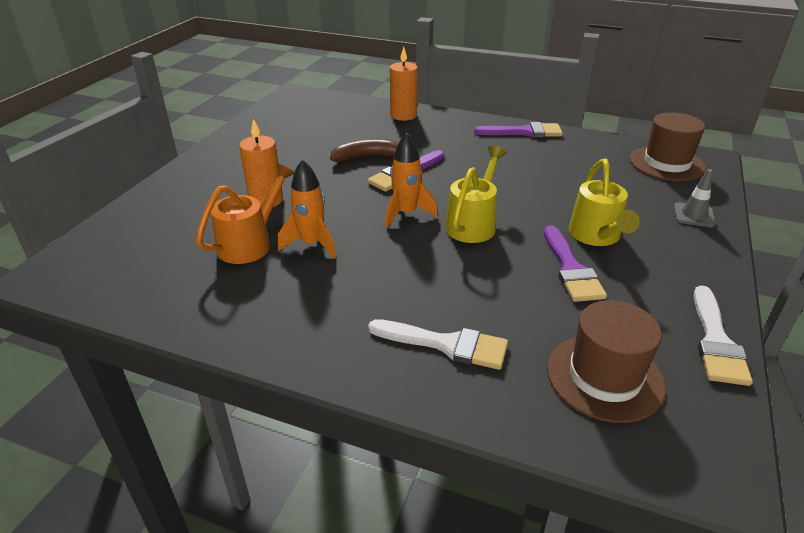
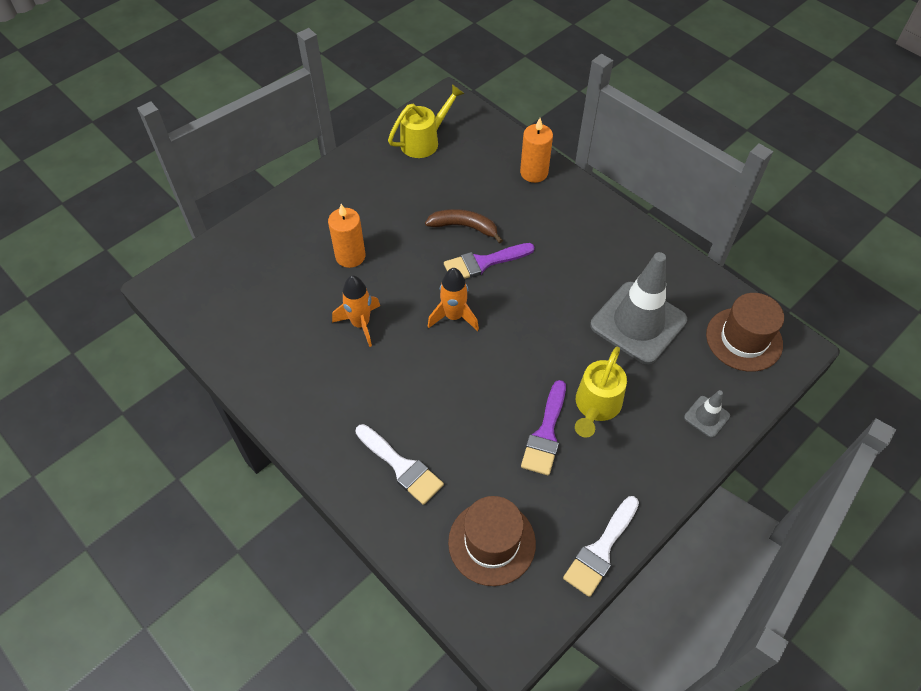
camera: 25 degrees right, 20 degrees up
(250, 243) = (316, 305): orange watering can -> none
(473, 223) = (502, 350): yellow watering can -> yellow watering can (424, 141)
(524, 132) = (636, 241): purple brush -> none
(575, 175) = (638, 323): none -> grey traffic cone

